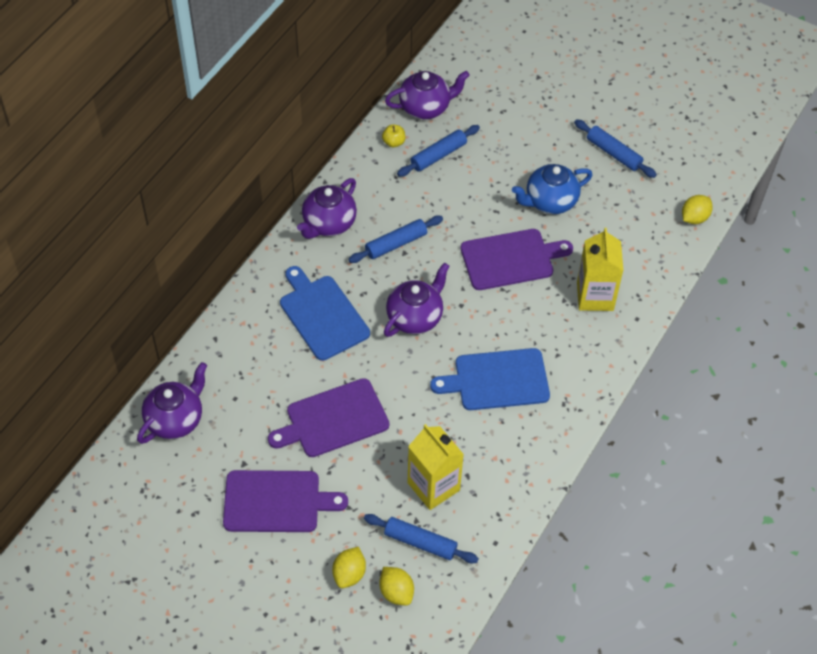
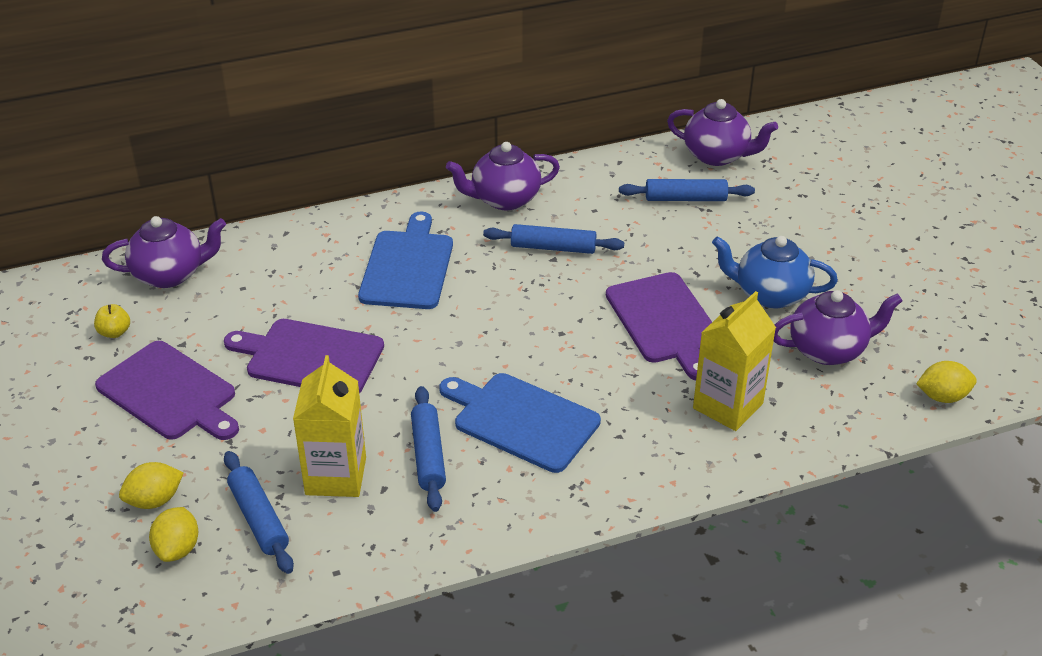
camera: 40 degrees right, 15 degrees down
(394, 142) = (649, 167): yellow apple -> yellow apple (114, 332)
(415, 317) = (499, 317): purple teapot -> purple teapot (828, 350)
(511, 259) = (665, 322): purple cutting board -> purple cutting board turned 45 degrees clockwise
(613, 153) = (899, 288): blue rolling pin -> blue rolling pin (428, 455)

